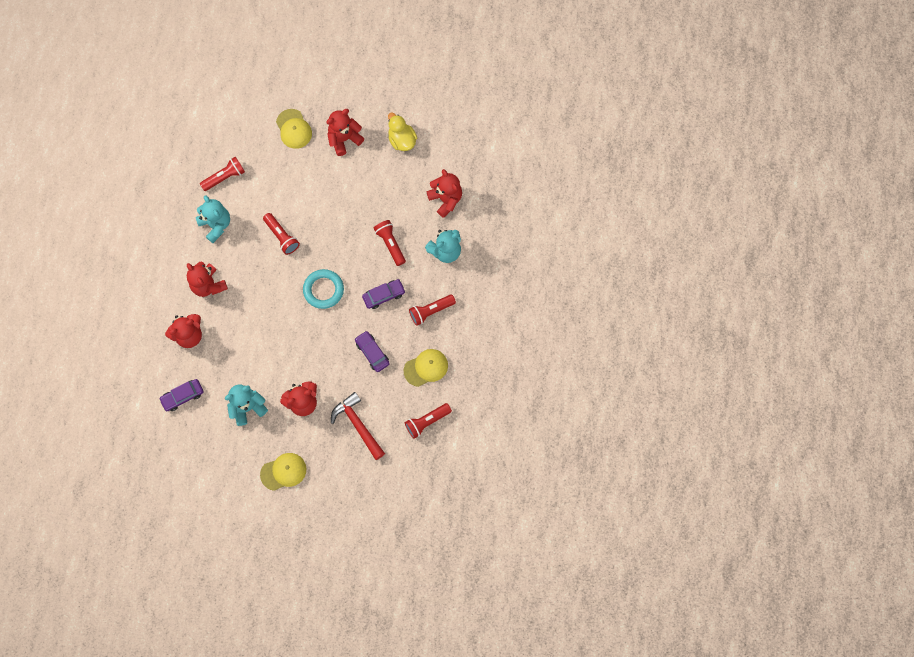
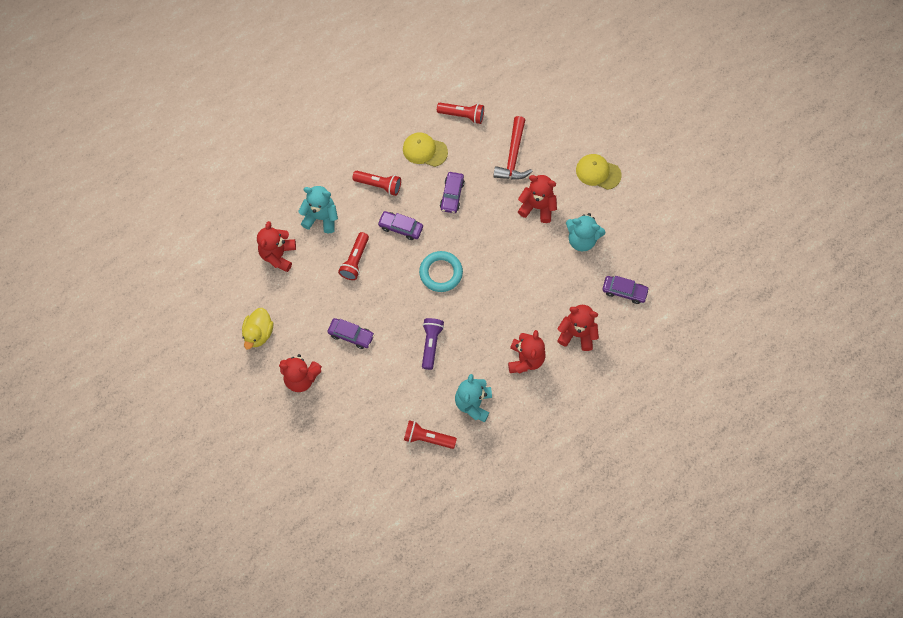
camera: 135 degrees left, 5 degrees down
(282, 237) = (431, 344): red flashlight -> purple flashlight
(294, 129) = (331, 426): yellow cap -> none
(340, 194) = (351, 335): none -> purple car

